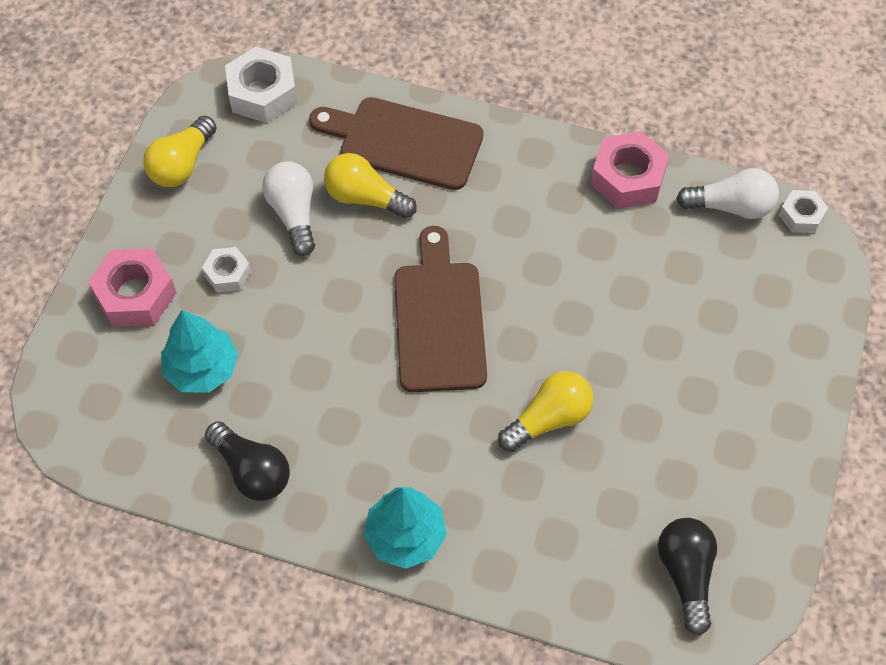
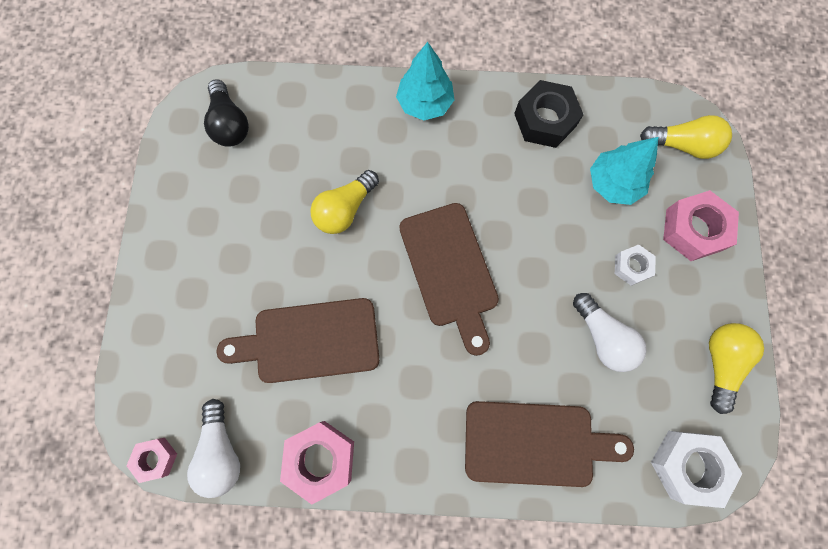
camera: 165 degrees right, 15 degrees up
(252, 471) = (545, 120): black light bulb -> black nut
(365, 198) = (549, 371): yellow light bulb -> yellow light bulb (682, 145)
(620, 284) = (310, 341): none -> brown cutting board
(731, 206) = (221, 451): white light bulb -> white light bulb turned 90 degrees counterclockwise
(801, 216) = (156, 458): white nut -> pink nut

